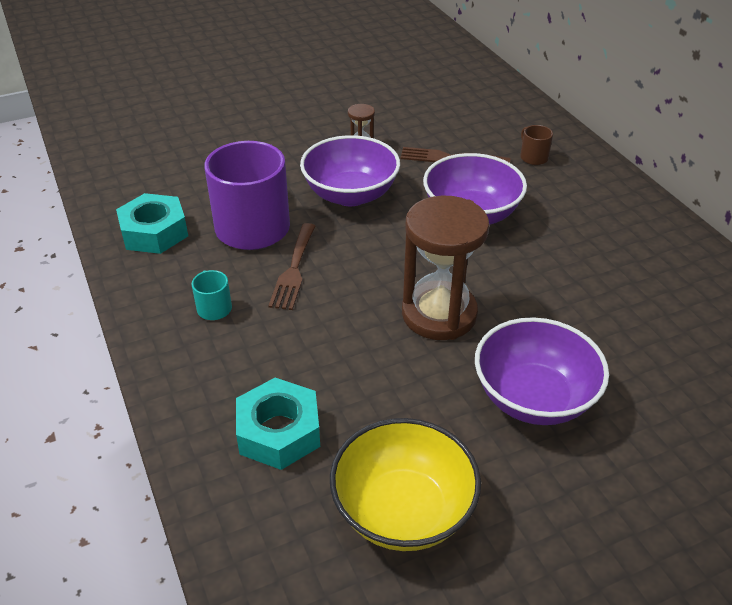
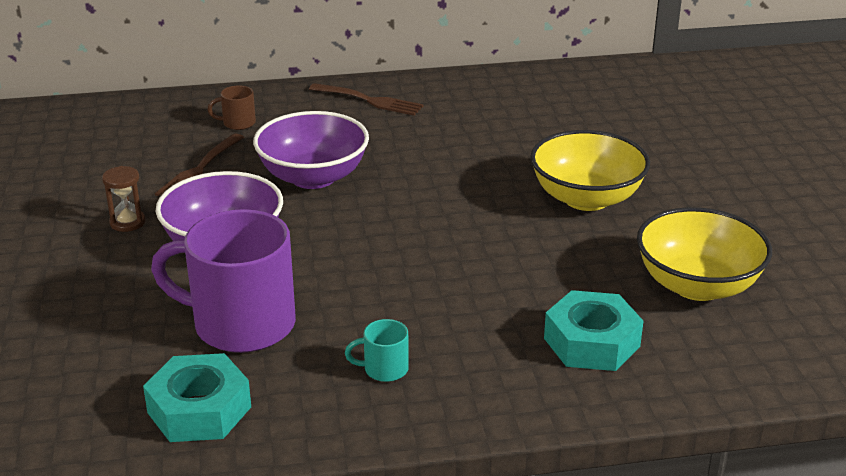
camera: 75 degrees left, 10 degrees down
(294, 269) = (343, 303): brown fork -> brown fork (369, 100)
(439, 314) = (460, 224): brown hourglass -> none
(533, 398) = (586, 198): purple bowl -> yellow bowl

